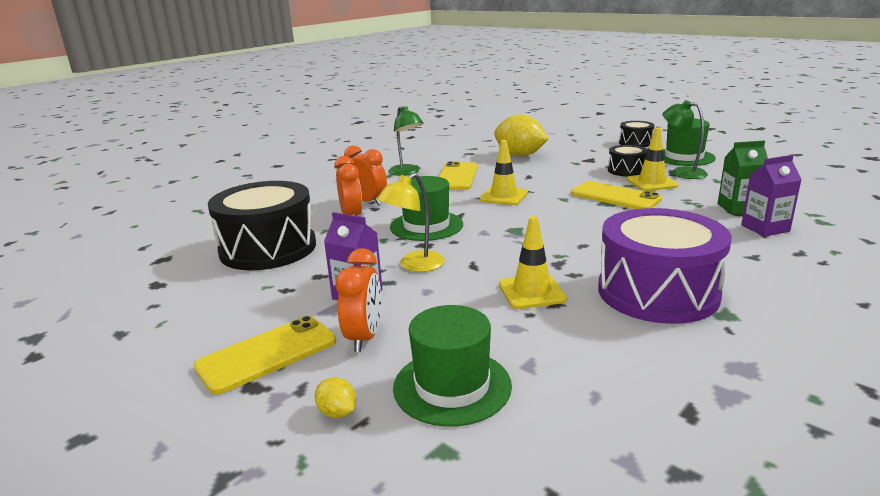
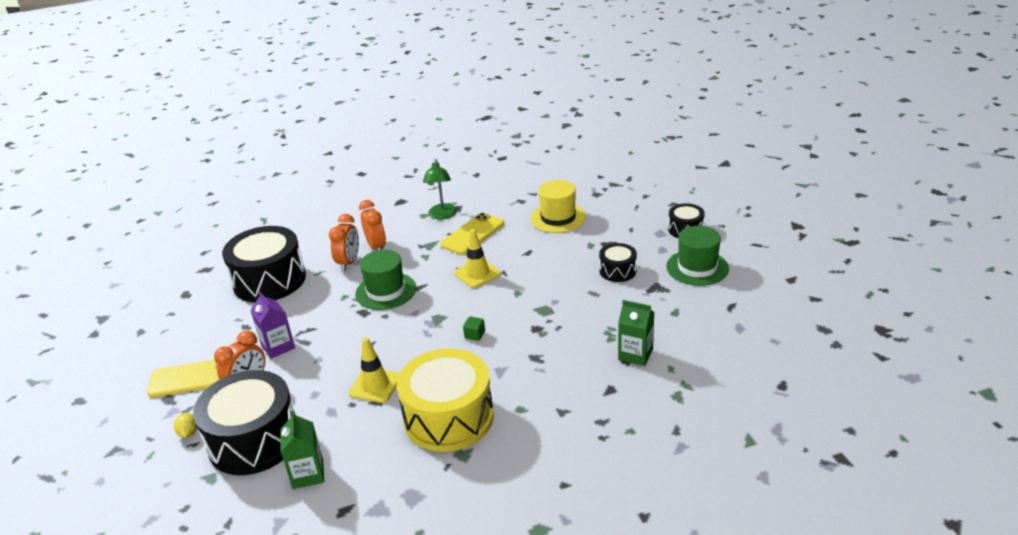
camera: 30 degrees right, 10 degrees up
(414, 265) = (335, 332): yellow lamp -> none
(452, 386) = (254, 440): green hat -> black drum
(520, 155) = (558, 218): yellow lemon -> yellow hat
(573, 231) = (474, 335): none -> green cube
(582, 394) = (308, 474): none -> green carton
(615, 197) = (559, 304): yellow phone -> none
(651, 183) = (614, 296): yellow traffic cone -> none
(657, 292) = (448, 418): purple drum -> yellow drum
(681, 172) = (661, 290): green lamp -> none
(765, 228) = (619, 386): purple carton -> none

